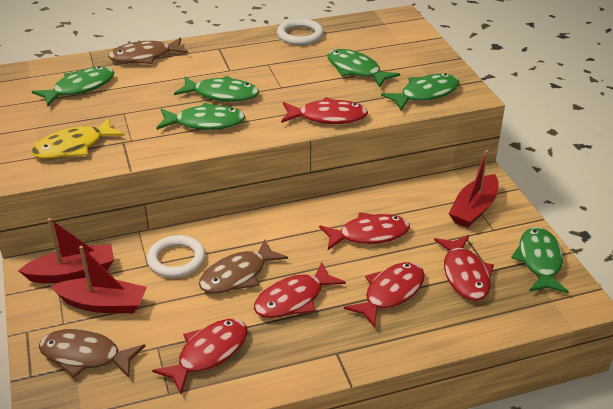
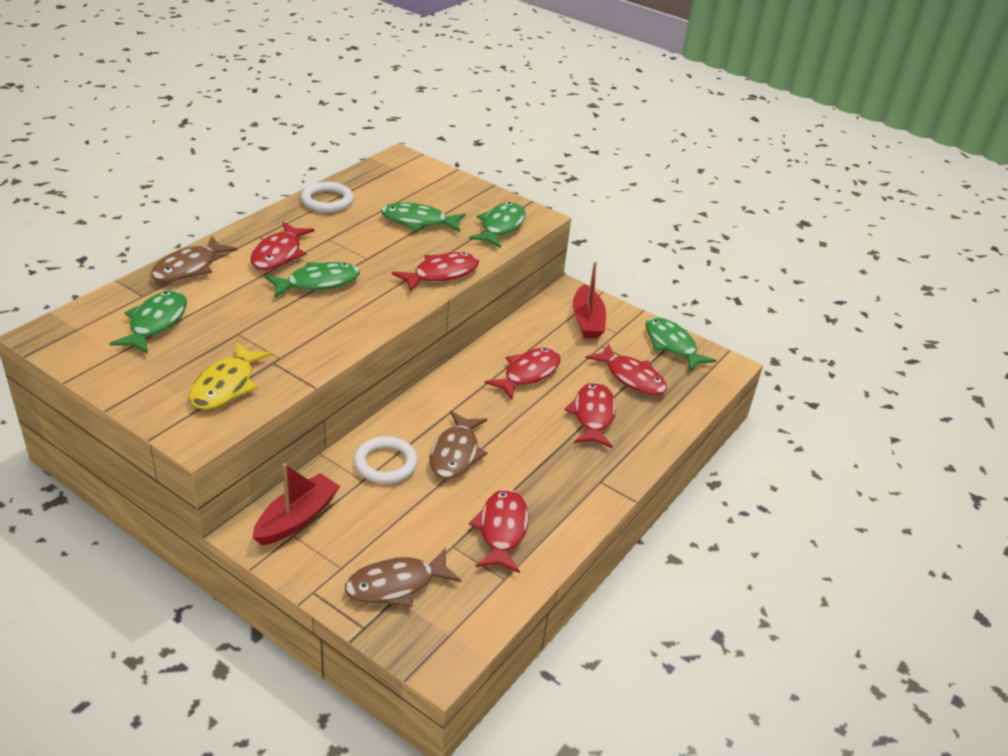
camera: 40 degrees left, 0 degrees up
(103, 304) = (360, 533): red boat -> none
(205, 123) = (334, 316): green fish -> none
(293, 299) = (523, 453): red fish -> red fish (279, 254)

